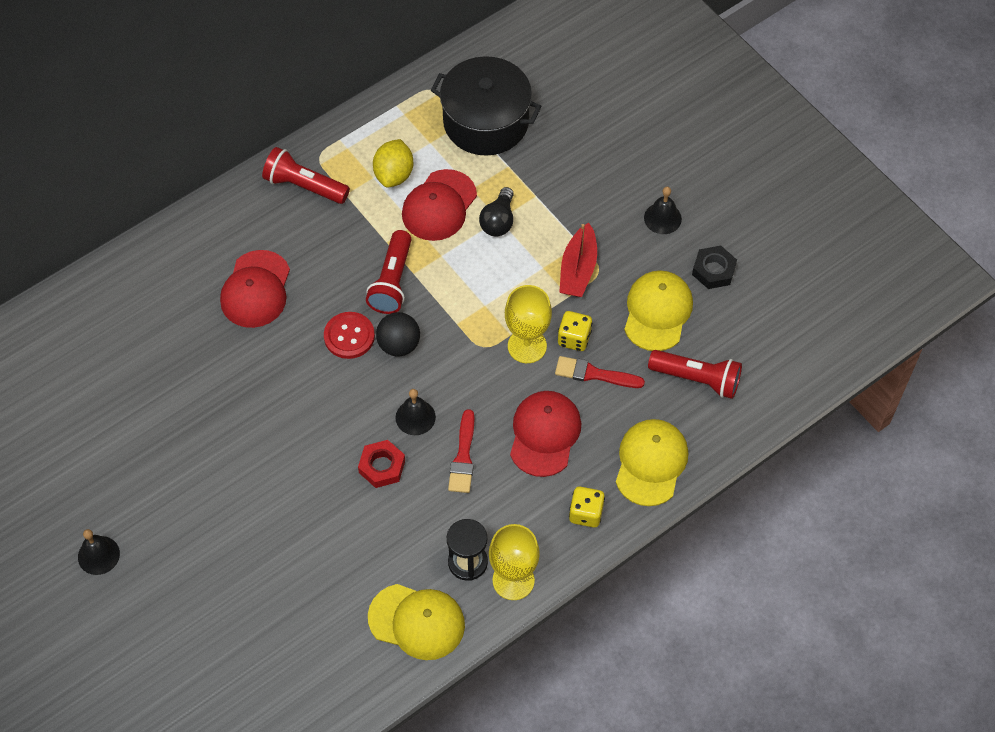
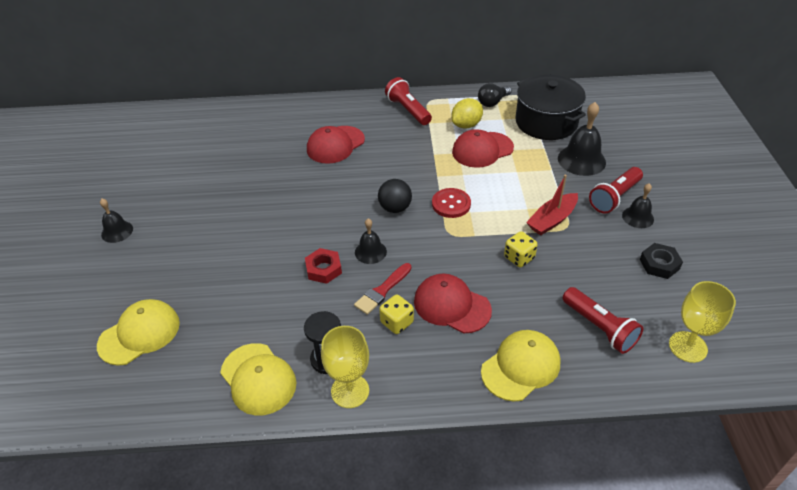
camera: 35 degrees right, 15 degrees down
(349, 336) = (368, 190): red button -> red button (451, 204)
(392, 281) = (420, 174): red flashlight -> red flashlight (614, 197)
(498, 221) = (515, 172): black light bulb -> black light bulb (492, 102)
(527, 346) = (481, 247): yellow goblet -> yellow goblet (688, 347)
(544, 434) = (451, 306): red cap -> red cap turned 105 degrees counterclockwise
(560, 164) = (581, 160): none -> black bell
(586, 513) = (442, 374): yellow dice -> yellow dice (397, 322)
(594, 374) = (518, 286): red brush -> none
(657, 312) = (595, 270): yellow cap -> yellow cap (139, 334)

